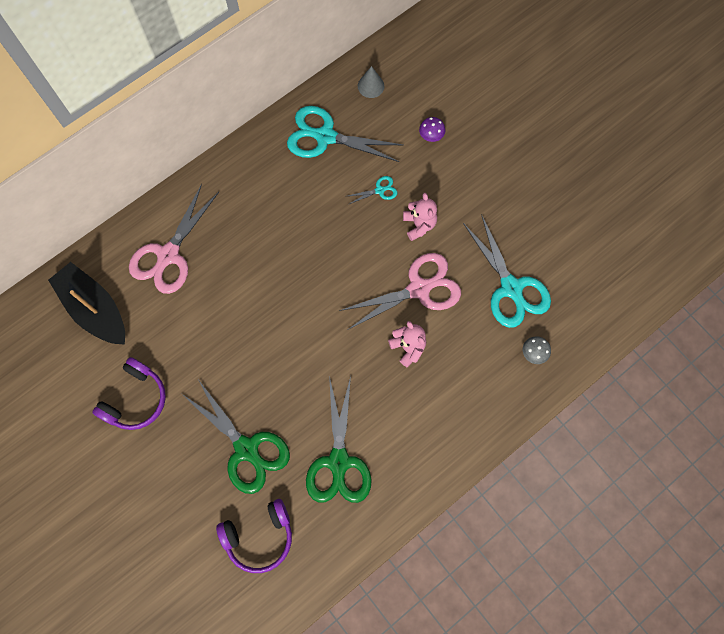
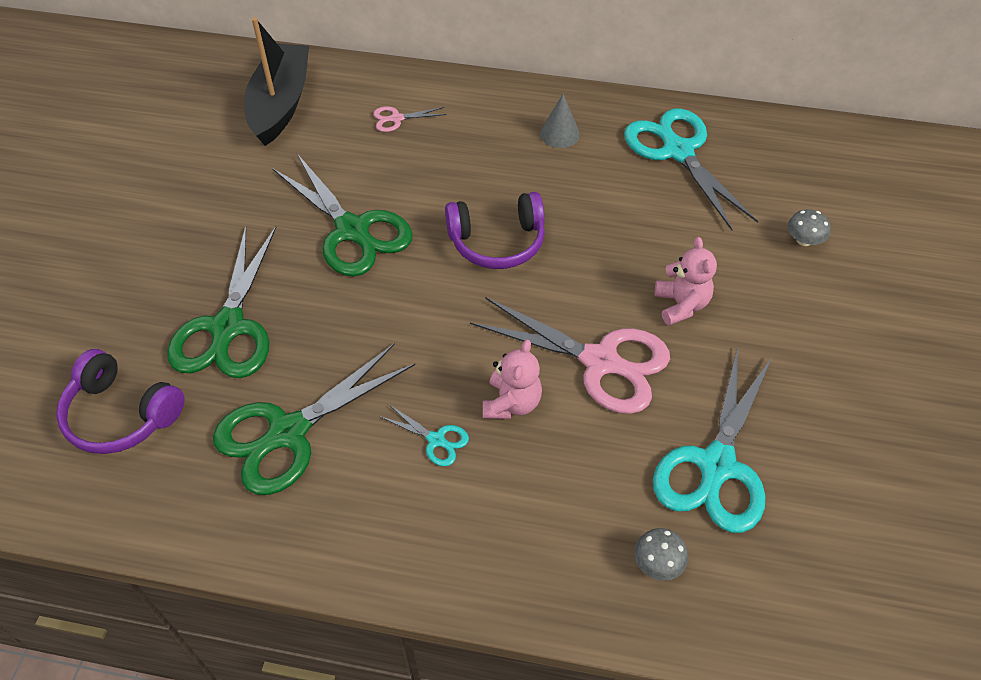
camera: 50 degrees right, 20 degrees down
(135, 399) = (207, 195): purple headphones -> purple headphones (497, 241)
(168, 255) = (397, 119): pink scissors -> pink scissors, size x0.44
(233, 340) = (352, 230): none -> green scissors
(371, 86) = (786, 149): grey cone -> grey cone (559, 134)
(379, 190) = (676, 239): turquoise scissors -> turquoise scissors (436, 440)
(419, 225) = (681, 305): pink teddy bear -> pink teddy bear turned 45 degrees counterclockwise
(431, 135) = (804, 240): purple mushroom -> grey mushroom

